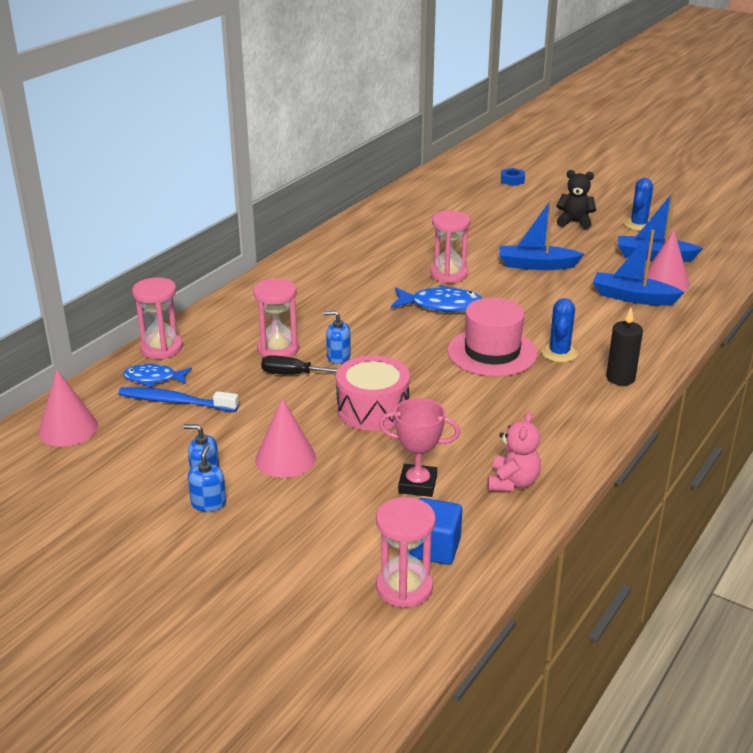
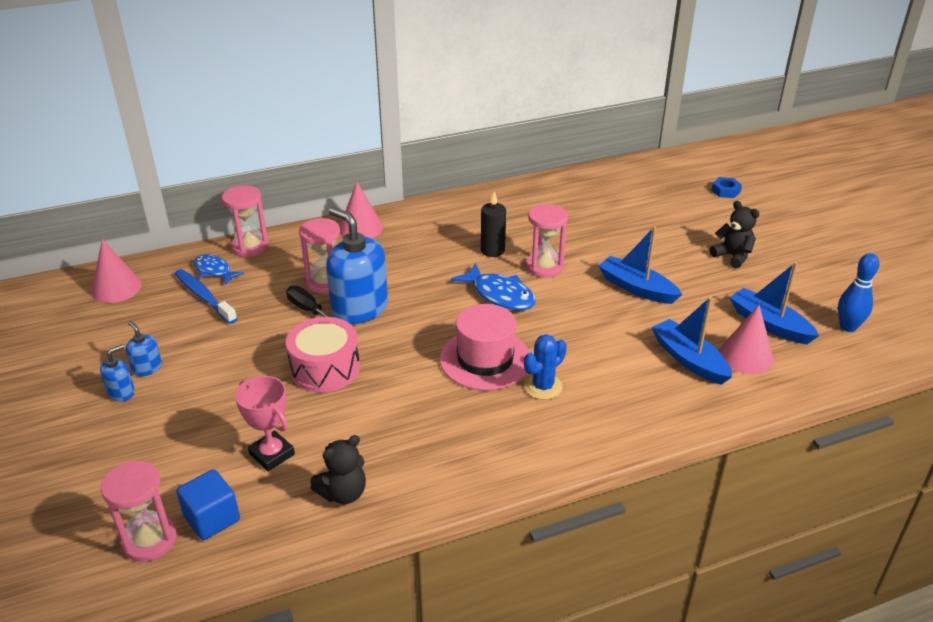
camera: 35 degrees right, 5 degrees up
(285, 458) = (213, 381): pink cone -> pink cone (360, 228)
(338, 356) = (359, 308): blue soap dispenser -> blue soap dispenser, size x2.20
(513, 483) = (343, 493): pink teddy bear -> black teddy bear
(620, 378) = (567, 438): black candle -> black candle (492, 250)
(638, 225) = (798, 283): blue cactus -> none
(703, 241) = (848, 327): none -> blue bowling pin

